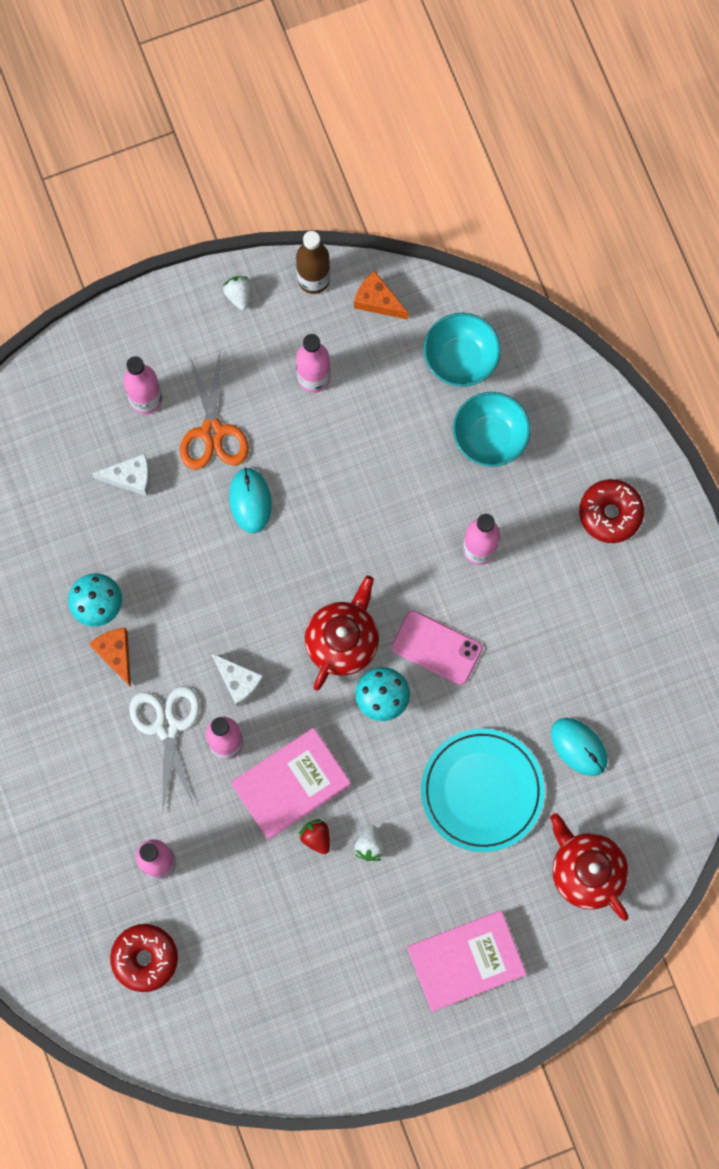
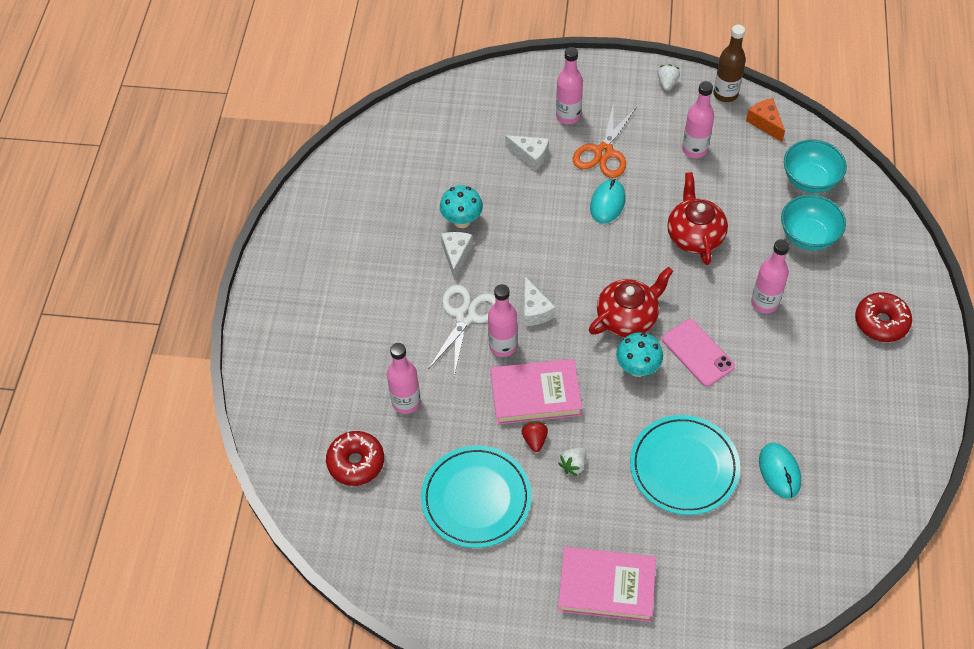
camera: 30 degrees right, 20 degrees down
(116, 654) = (456, 255): orange cheese -> white cheese
(290, 934) = (476, 498): none -> turquoise plate
(586, 871) = (742, 566): red teapot -> red teapot (694, 235)

